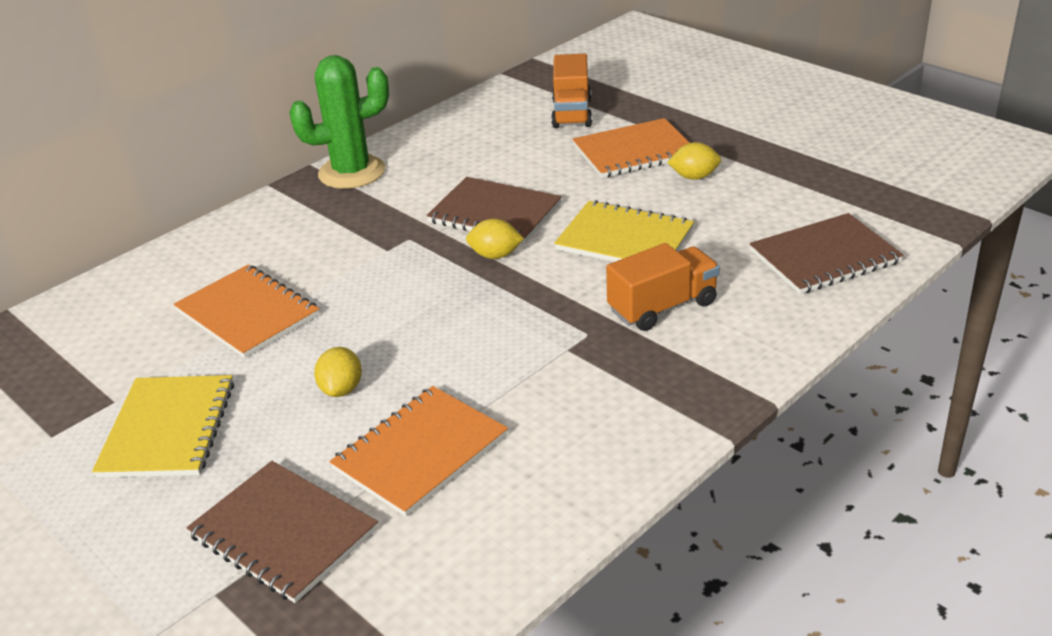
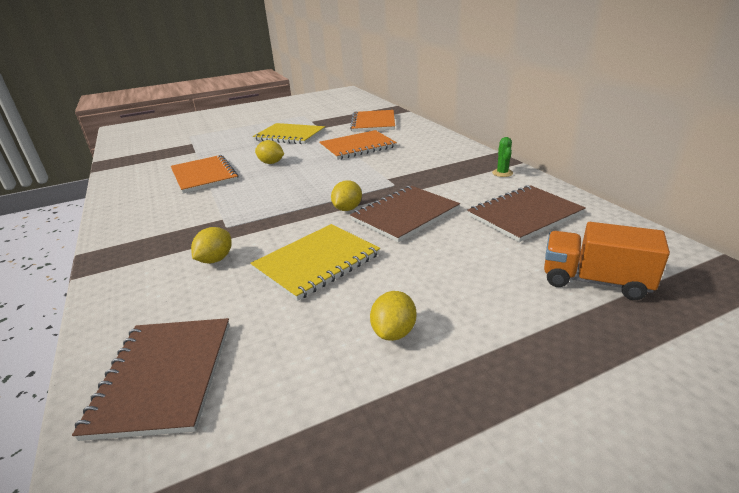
camera: 110 degrees right, 5 degrees down
(283, 533) = (201, 152): brown notebook -> brown notebook (524, 215)
(352, 172) = (502, 173): green cactus -> green cactus, size x0.40
(634, 151) = (477, 303): orange notebook -> orange notebook (373, 122)
(662, 307) = (215, 259): orange truck -> yellow lemon

